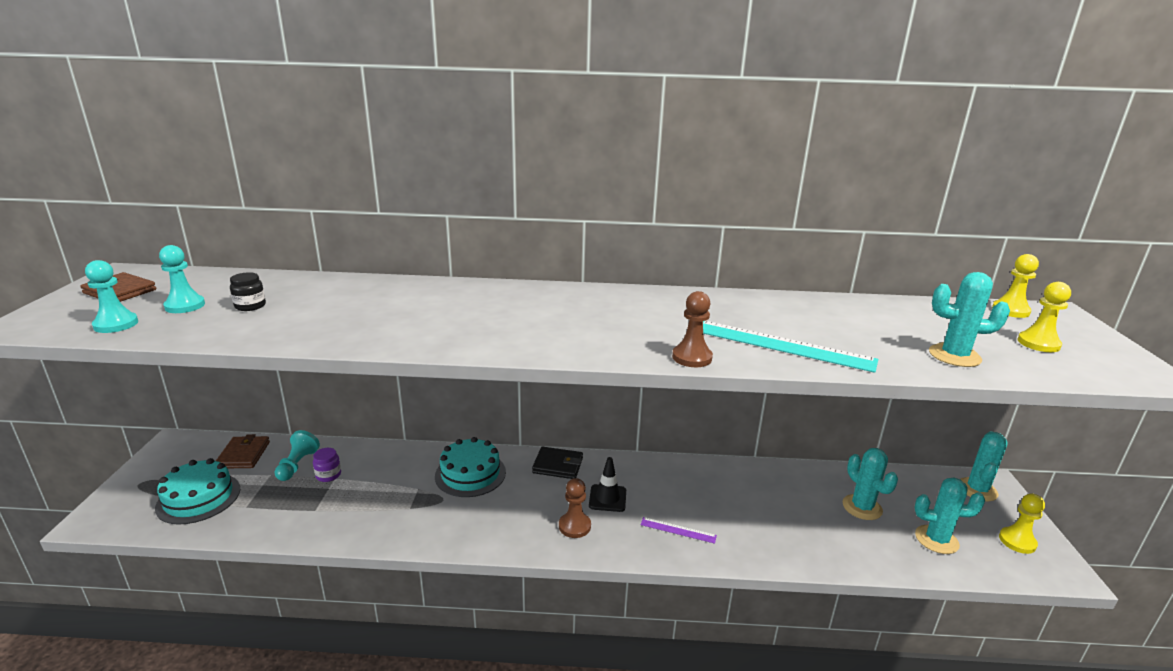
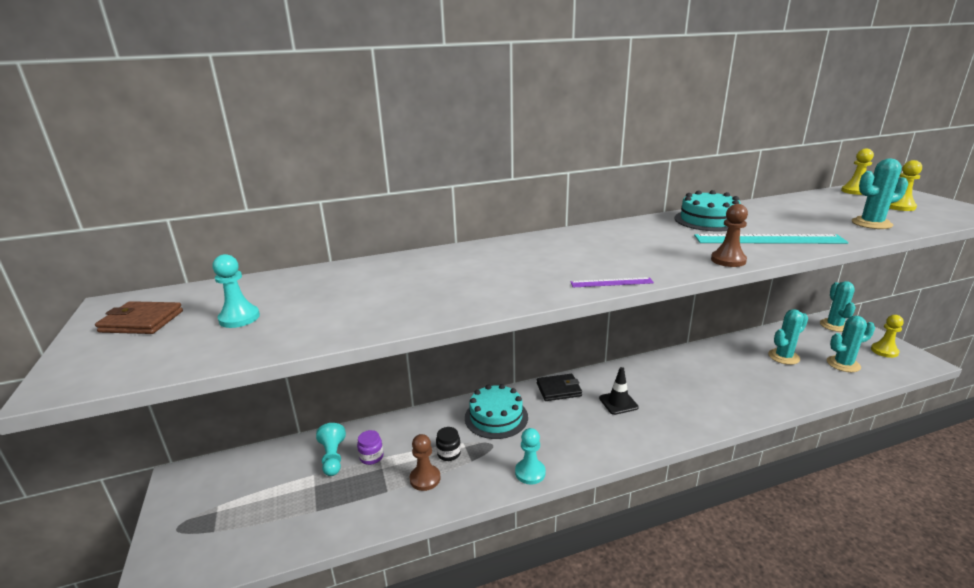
camera: 20 degrees left, 0 degrees up
(116, 324) = (187, 352): turquoise pawn -> turquoise pawn (530, 473)
(198, 498) = (258, 519): turquoise cake -> turquoise cake (708, 220)
(243, 455) = (269, 465): brown wallet -> none
(250, 306) = (310, 303): black jar -> black jar (449, 453)
(574, 526) = (614, 431): brown pawn -> brown pawn (425, 479)
(678, 530) = (688, 410): purple ruler -> purple ruler (611, 282)
(862, 507) = (783, 357): turquoise cactus -> turquoise cactus turned 75 degrees counterclockwise

